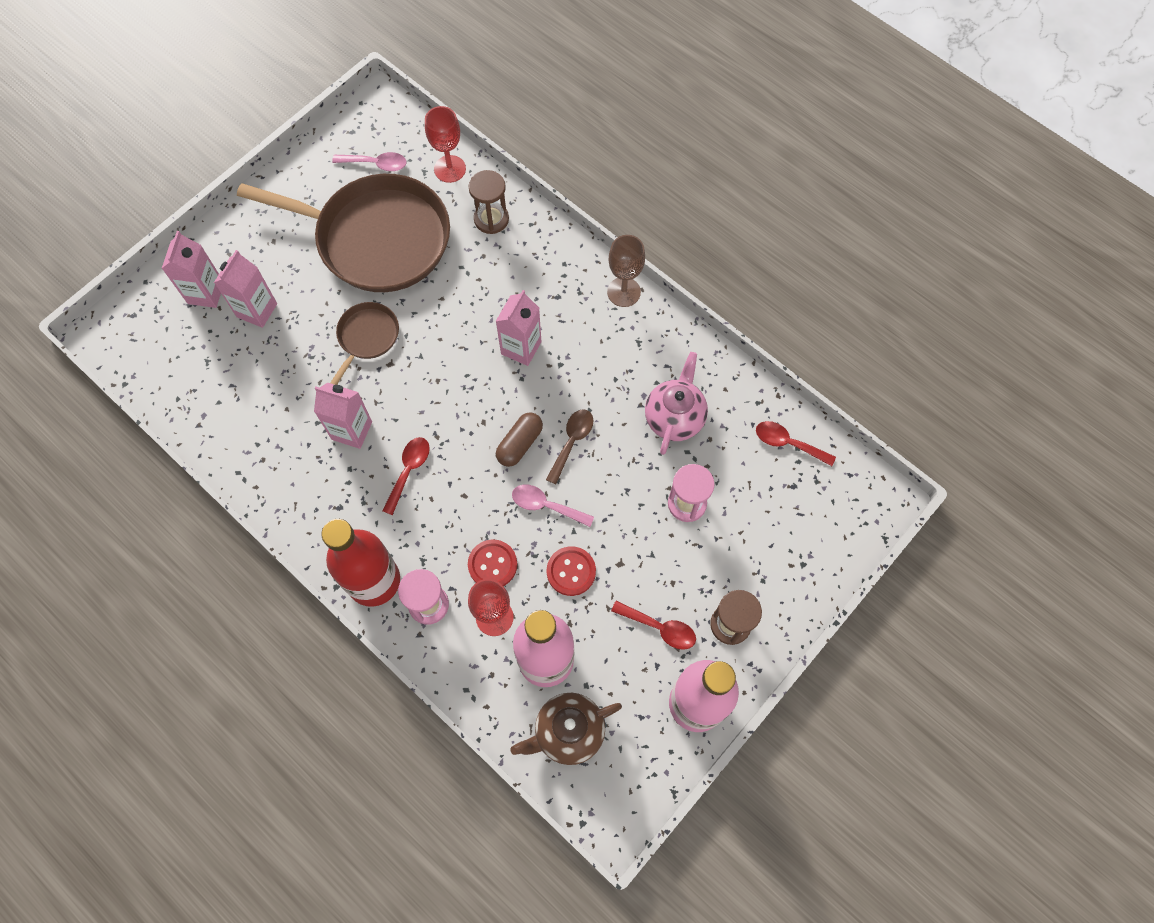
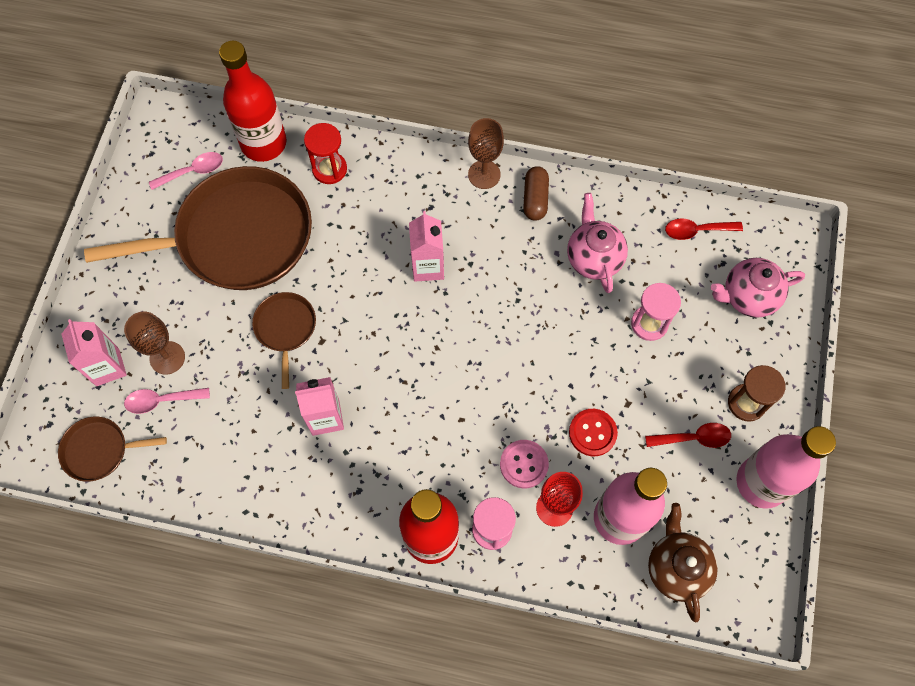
camera: 30 degrees left, 0 degrees up
(157, 358) = (100, 450): none -> brown pan
(257, 310) = (167, 357): pink carton -> brown goblet
(409, 471) = (399, 425): red spoon -> none
(450, 169) = (263, 143): red goblet -> red bottle
(491, 219) = (329, 169): brown hourglass -> red hourglass
(492, 564) = (524, 464): red button -> pink button
(520, 444) = (480, 349): brown capsule -> brown capsule (535, 199)
(546, 505) = (536, 389): pink spoon -> pink spoon (162, 400)
(568, 732) = (676, 567): brown teapot -> brown teapot turned 135 degrees clockwise
(572, 442) = (523, 324): brown spoon -> none
(796, 529) = (748, 297): none -> pink teapot

